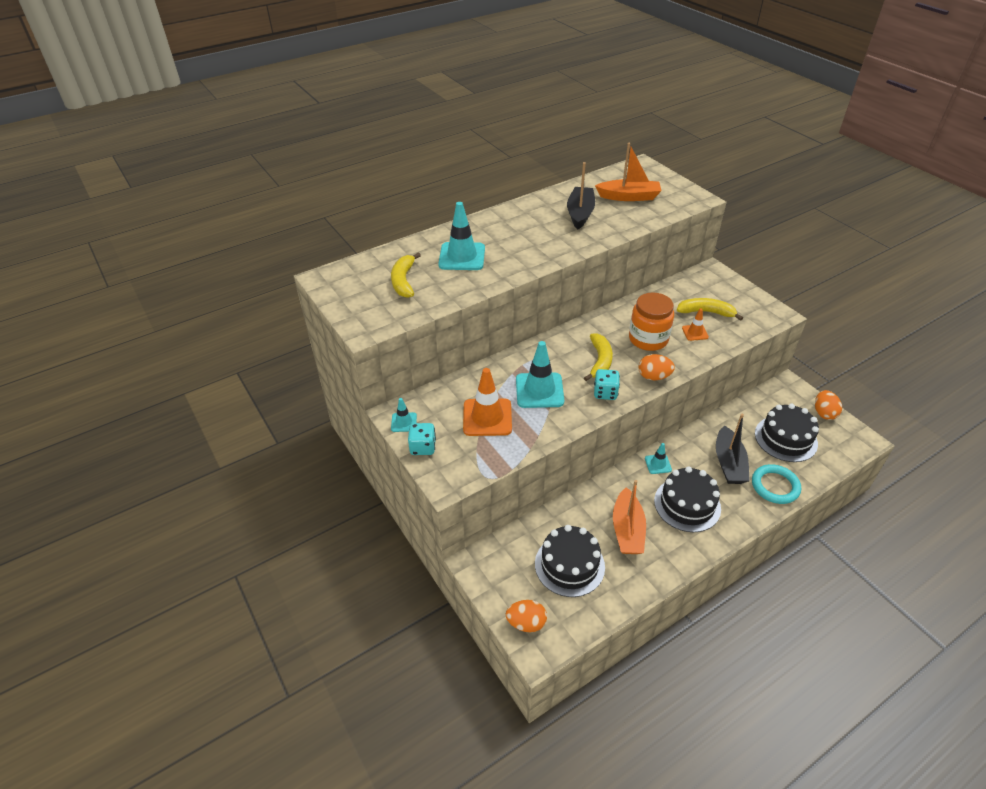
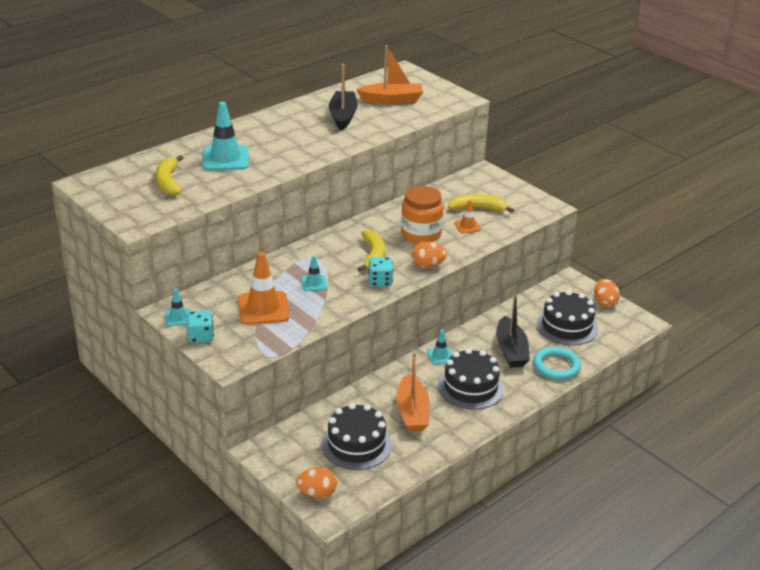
camera: 10 degrees left, 10 degrees down
(539, 390) = (314, 283): turquoise traffic cone -> turquoise traffic cone, size x0.51

